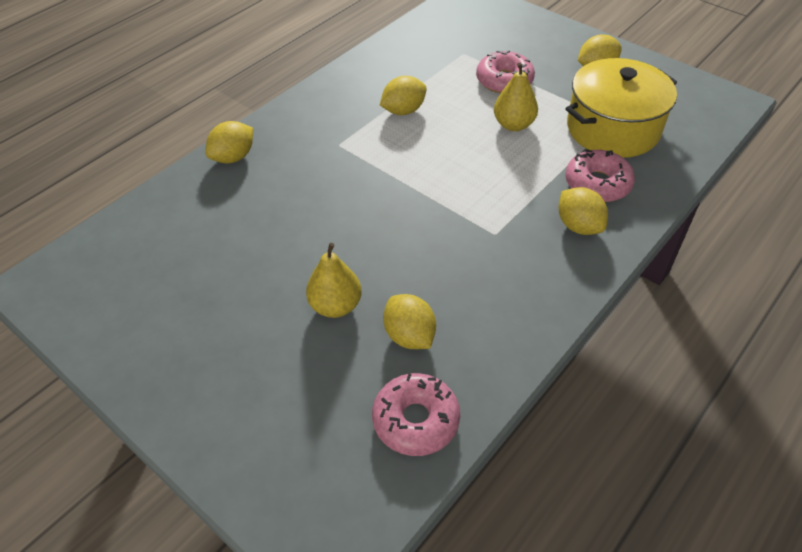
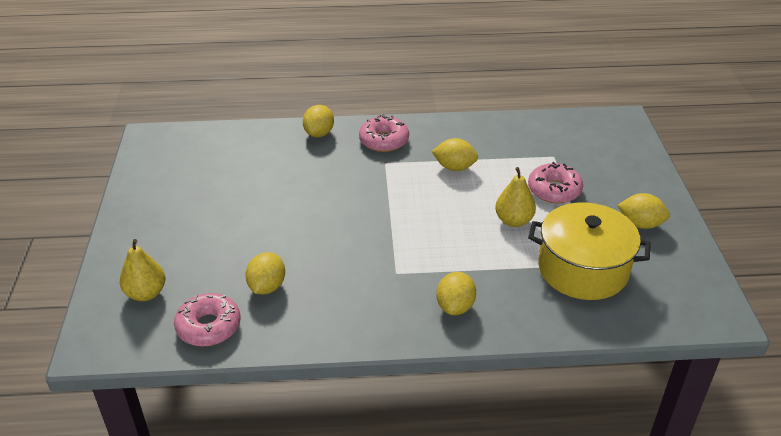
camera: 45 degrees right, 10 degrees down
(233, 157) = (319, 133): yellow lemon -> yellow lemon turned 75 degrees counterclockwise
(336, 306) = (255, 244): yellow pear -> yellow pear (146, 293)
(597, 184) = (511, 293): pink donut -> pink donut (384, 140)

